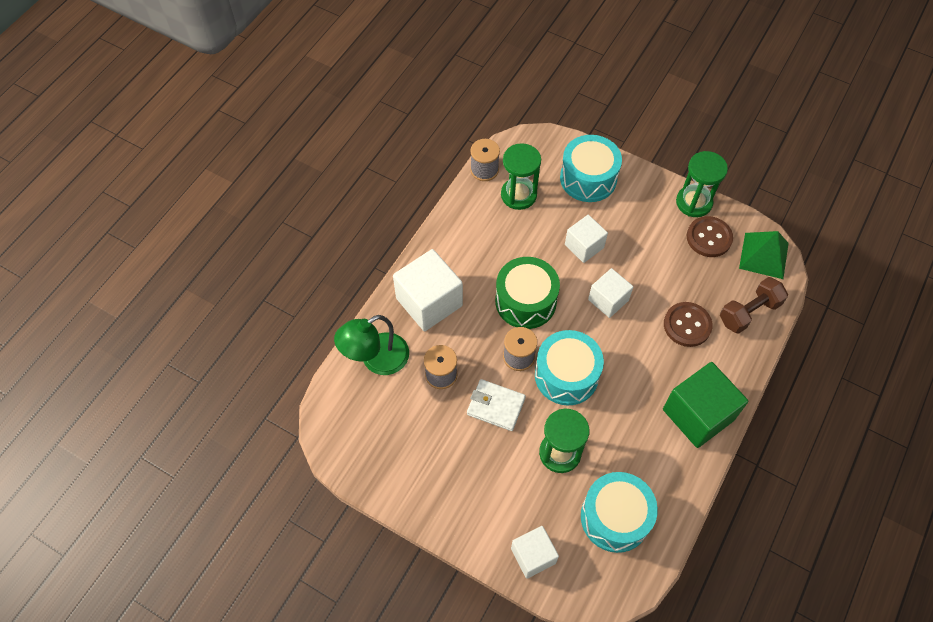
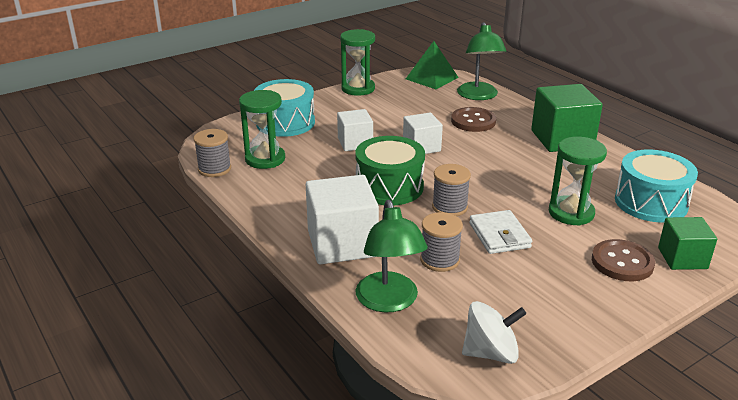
camera: 65 degrees left, 30 degrees down
(351, 441) = (490, 353): none -> white spinning top
(495, 406) = (499, 235): white wallet -> white wallet turned 60 degrees counterclockwise
(533, 556) = (682, 258): white cube -> green cube
(566, 375) = (487, 187): turquoise drum -> none
(709, 238) = (397, 92): brown button -> brown button (622, 262)
(749, 312) = (479, 96): brown dumbbell -> green lamp

